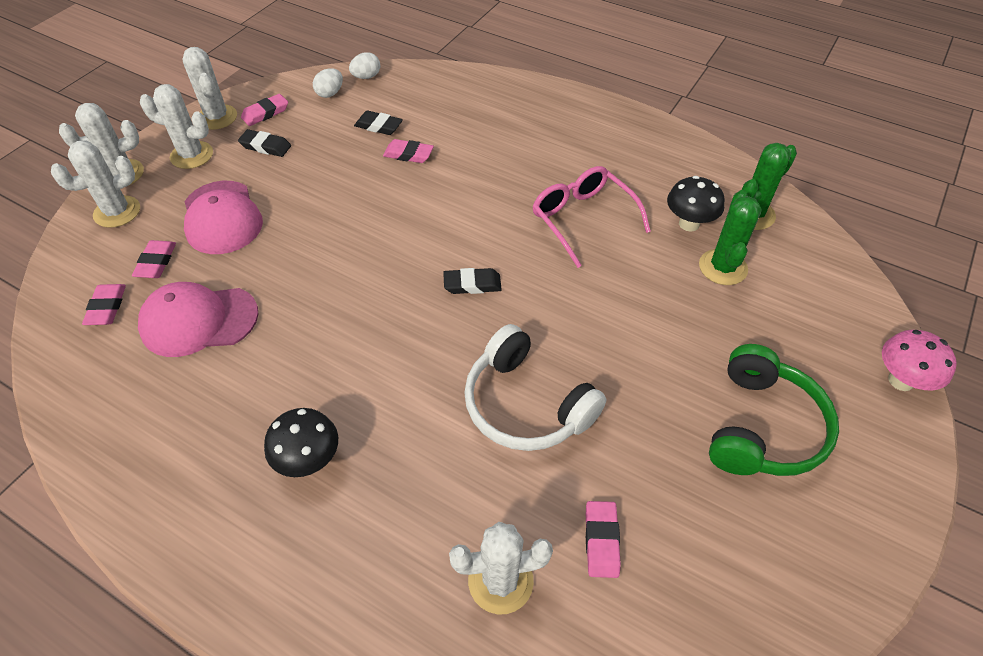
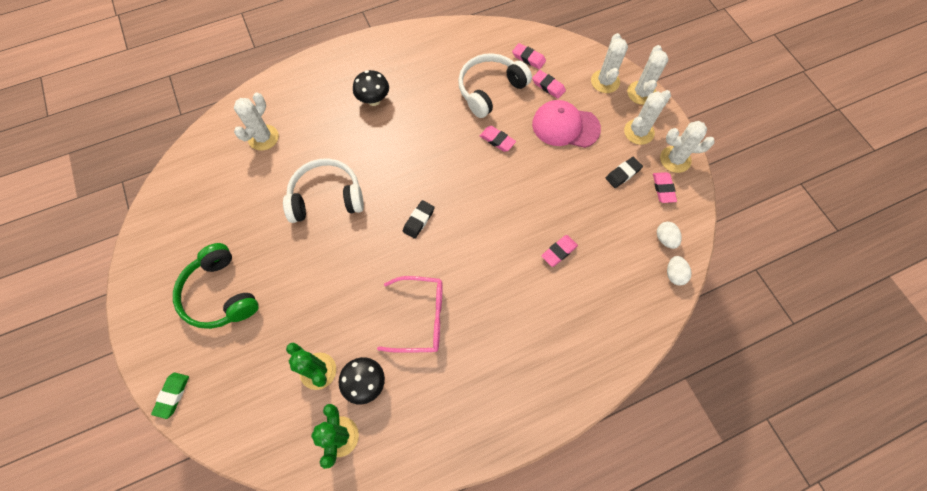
camera: 125 degrees right, 15 degrees up
(199, 321) = (490, 90): pink cap -> white headphones
(378, 126) = (603, 250): black eraser -> none
(601, 541) = (243, 183): pink eraser -> pink eraser (497, 140)
(901, 380) = (172, 395): pink mushroom -> green eraser

